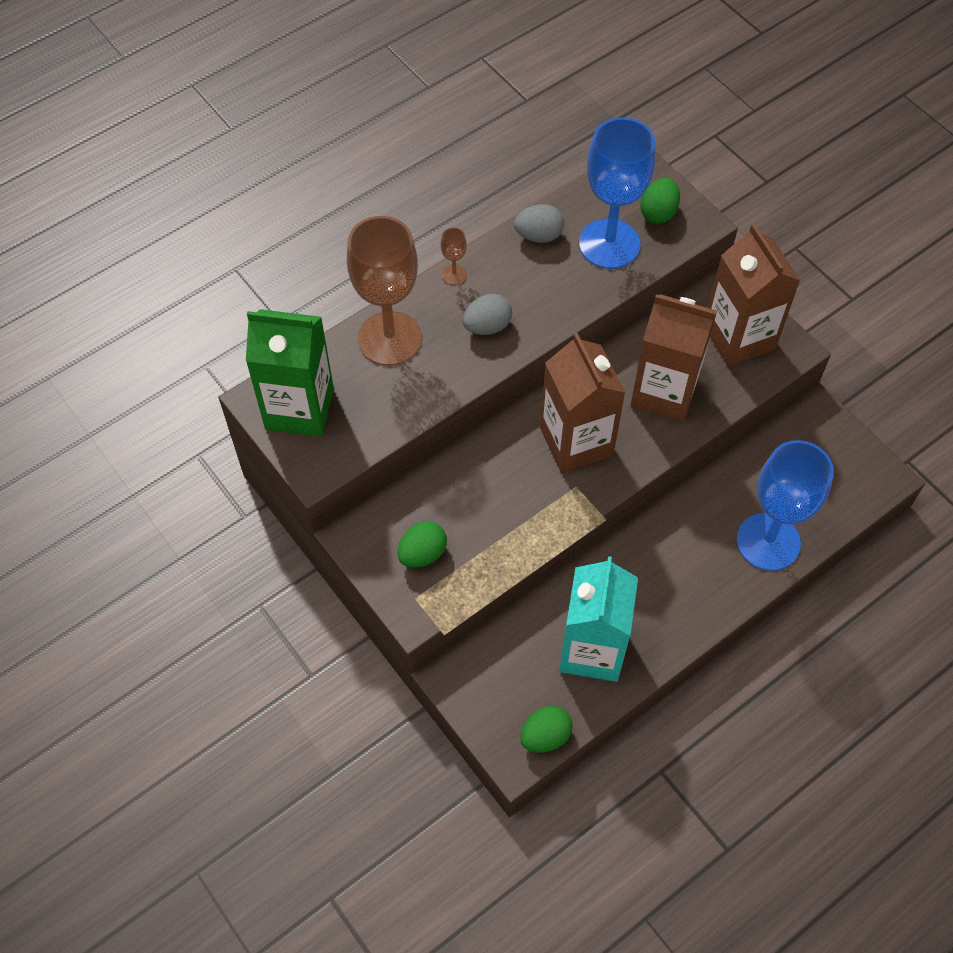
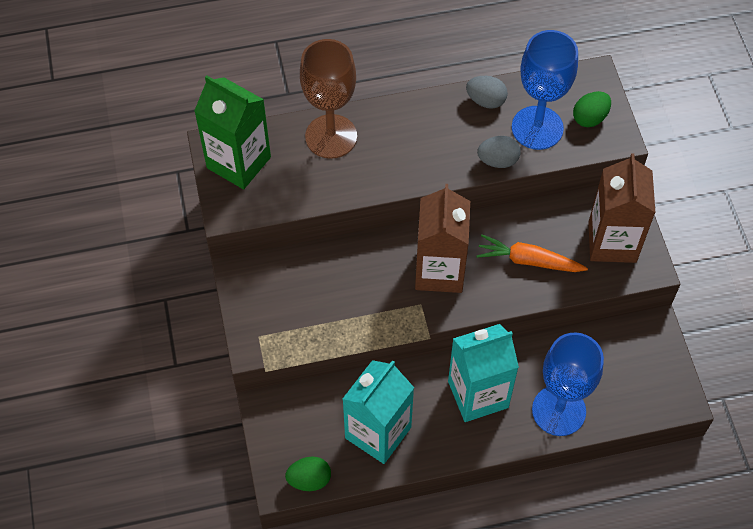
camera: 25 degrees right, 0 degrees up
(422, 553) = (281, 306): green egg -> none
(454, 275) = (404, 106): brown goblet -> none
(487, 326) = (408, 155): grey egg -> grey egg (498, 161)
(664, 392) = (528, 260): brown carton -> orange carrot
(675, 561) = (478, 394): none -> turquoise carton

